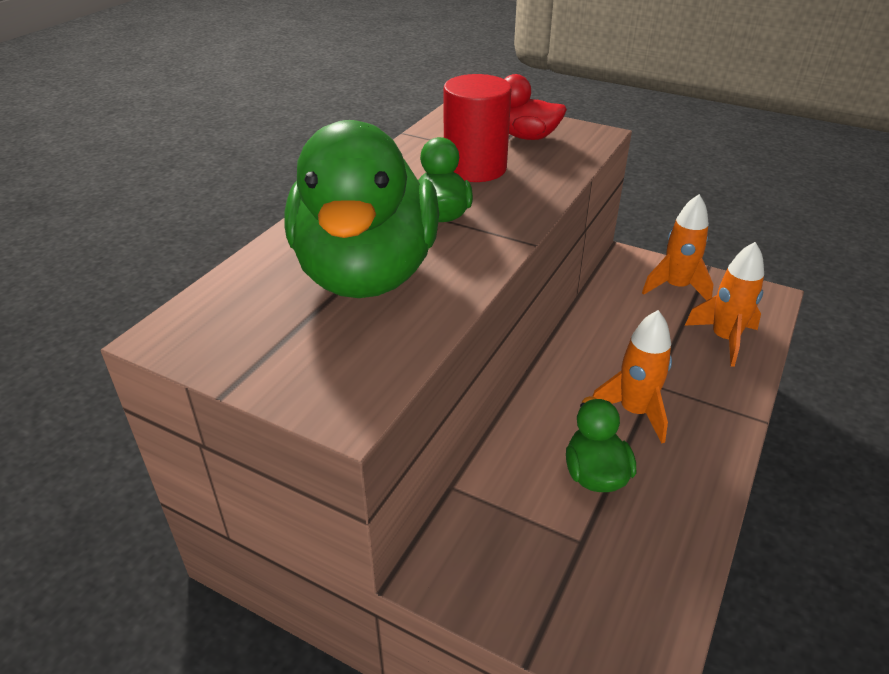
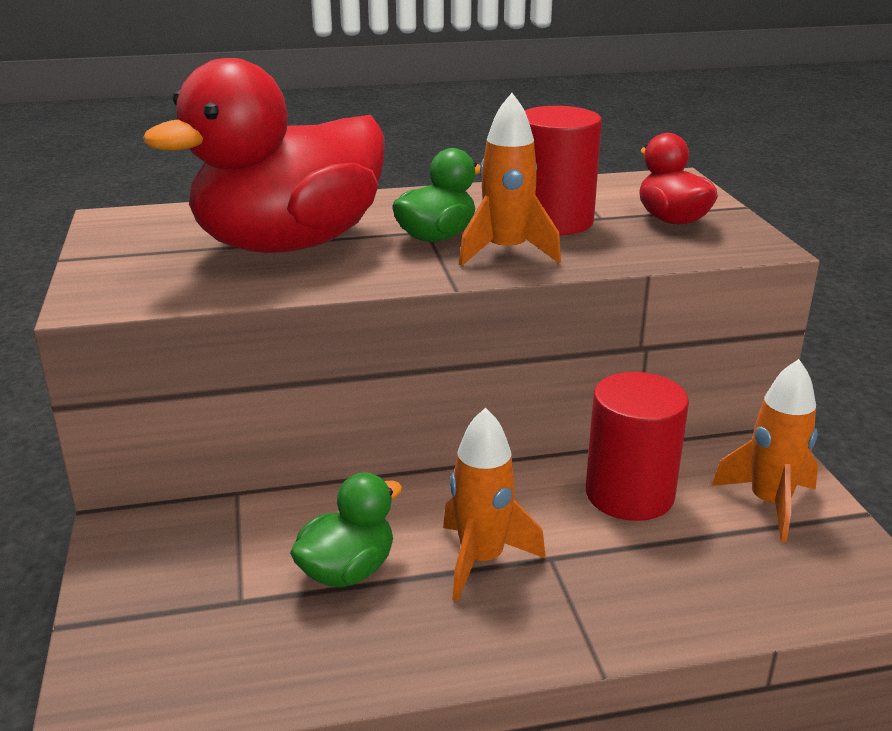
camera: 50 degrees right, 10 degrees down
(366, 273) = (289, 244): green duck -> red duck
(624, 324) = (629, 494): none -> red cylinder
(724, 339) = (723, 580): orange rocket -> orange rocket (506, 252)

